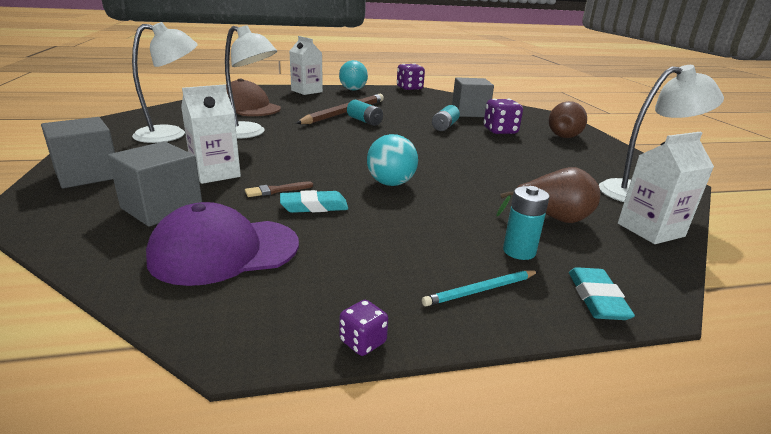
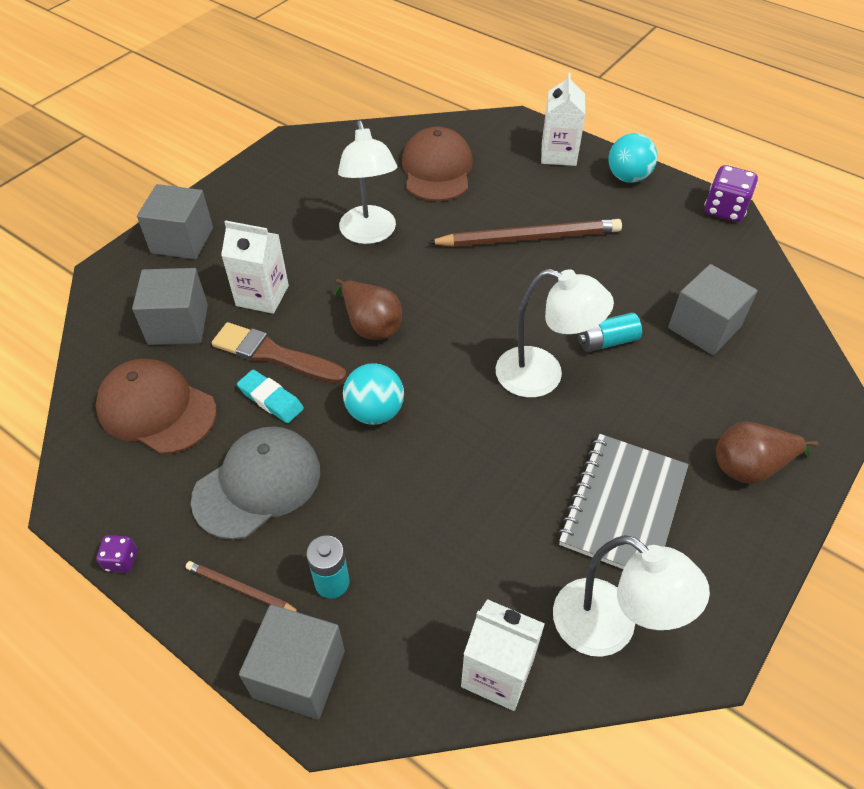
camera: 50 degrees right, 25 degrees up
(171, 134) = (304, 198): white lamp -> white lamp (543, 376)
(224, 251) = (156, 409): purple cap -> brown cap
(276, 190) = (274, 355): brown brush -> brown brush, size x1.99
(364, 121) = (523, 272): turquoise battery -> none
(384, 242) = (258, 484): none -> grey cap
(481, 290) = (240, 589): turquoise pencil -> brown pencil
(500, 131) = (666, 397): purple dice -> none
(552, 218) = (433, 576): brown pear -> brown pear (371, 325)
(558, 161) = (623, 506): none -> grey notebook
(596, 298) = (299, 674): turquoise eraser -> grey cube

